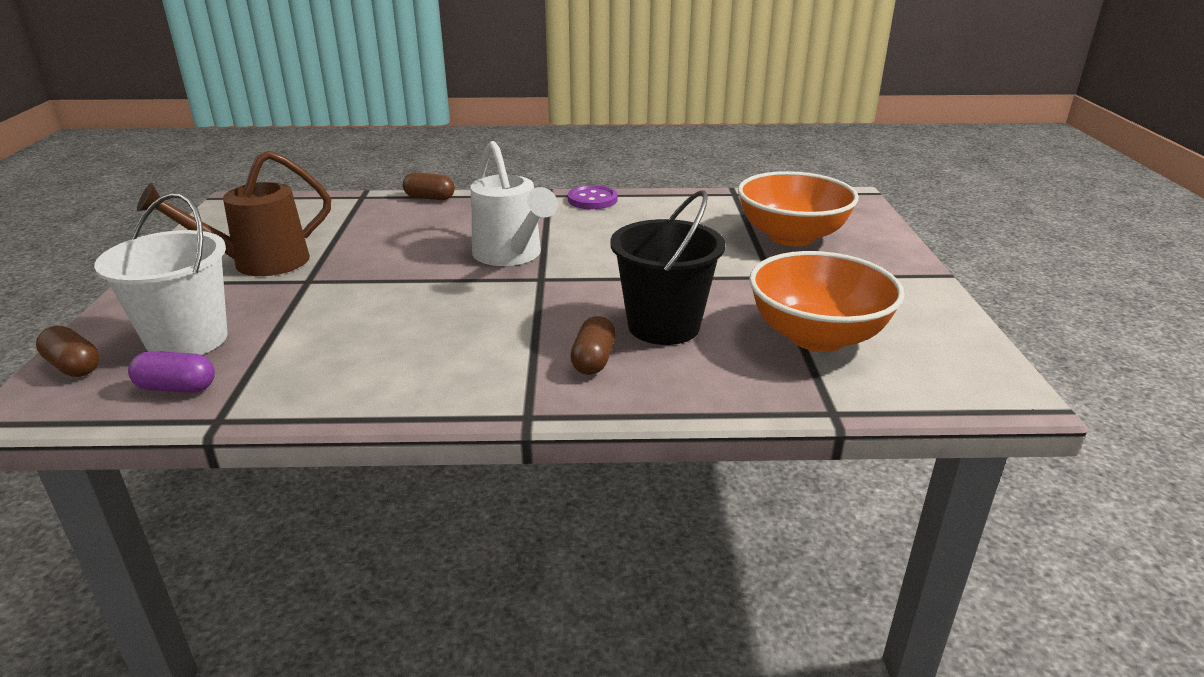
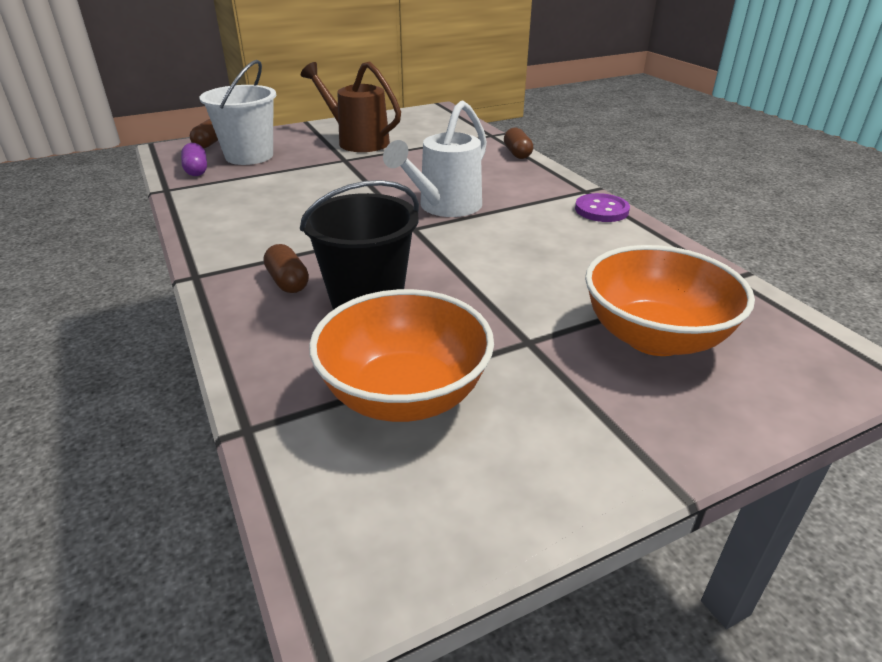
camera: 65 degrees right, 5 degrees up
(593, 360) = (288, 282): brown capsule -> brown capsule turned 75 degrees clockwise

